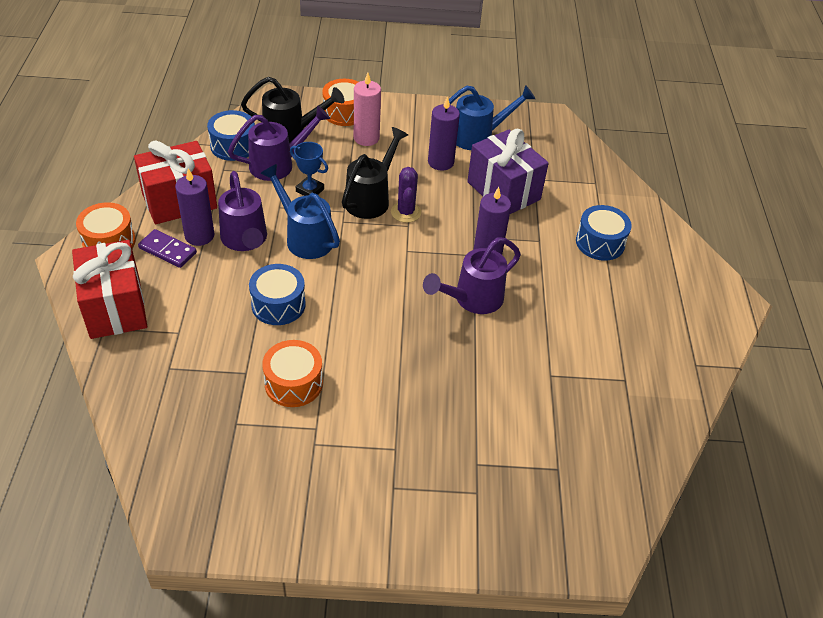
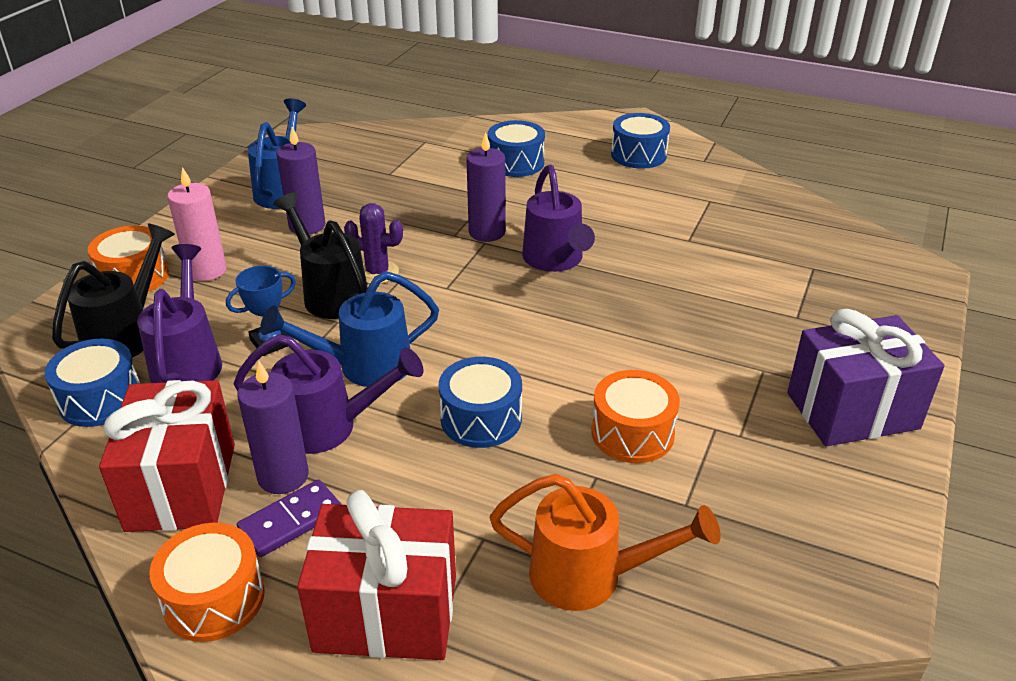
camera: 65 degrees left, 10 degrees down
(162, 387) = (589, 576): none -> orange watering can
(503, 191) = (393, 197): purple gift -> purple gift (852, 411)
(671, 317) = (638, 155): none -> blue drum

